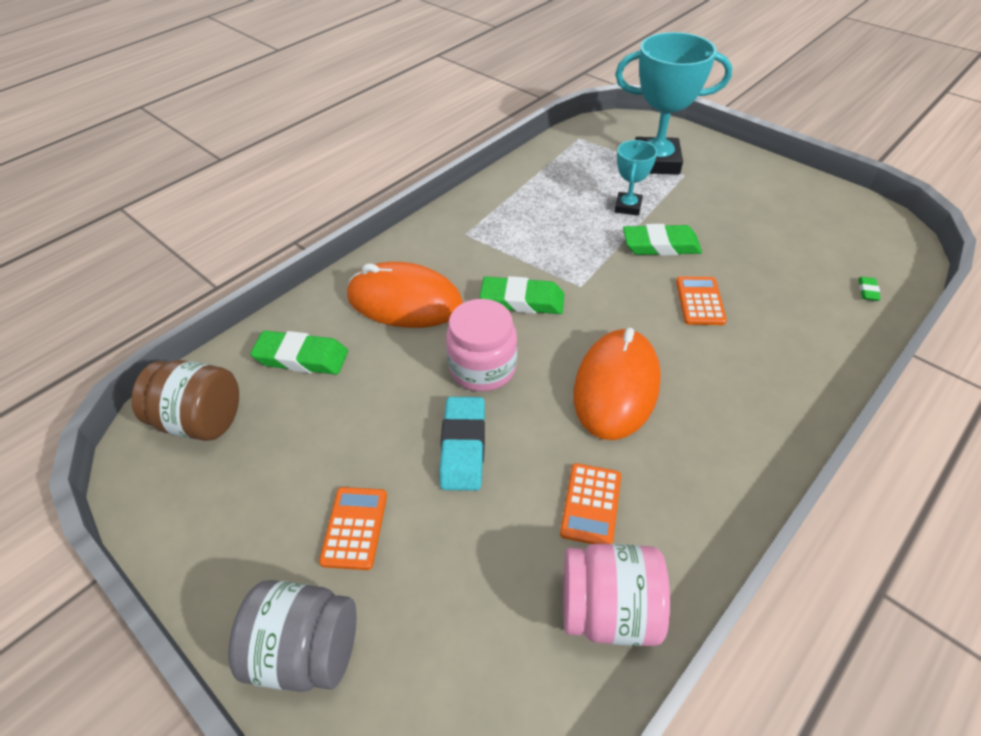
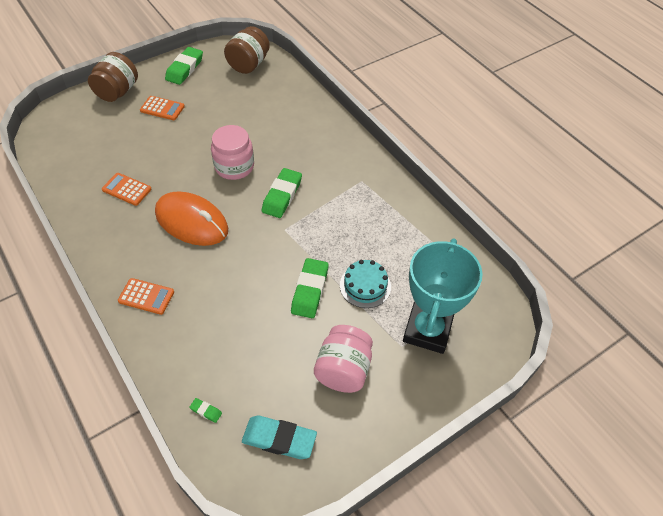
camera: 100 degrees right, 5 degrees up
(302, 358) = (275, 98): green eraser -> green eraser (185, 69)
(306, 651) = (117, 92): grey jar -> brown jar
(404, 301) = (303, 142): orange mouse -> none
(463, 447) = (185, 150): turquoise eraser -> turquoise eraser (279, 439)
(608, 610) = (75, 181): pink jar -> pink jar (343, 370)
(628, 207) = (365, 286): turquoise trophy -> turquoise cake
(700, 301) = (242, 292): orange calculator -> orange calculator (146, 296)

